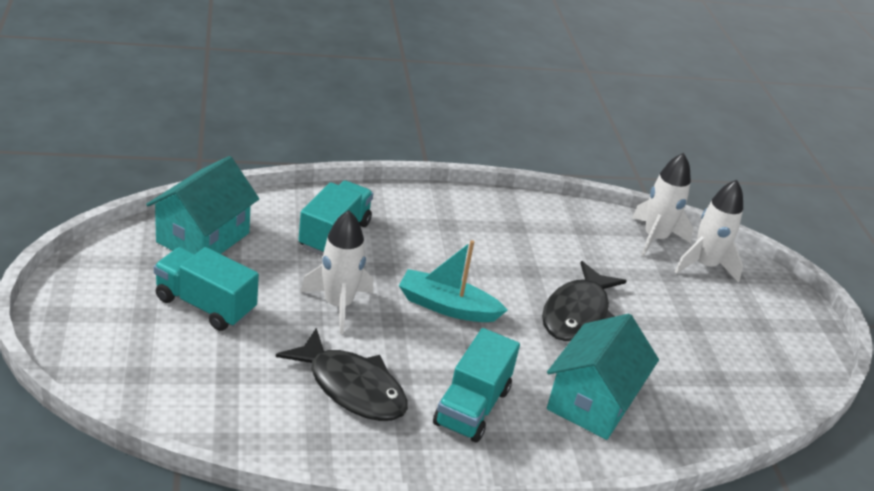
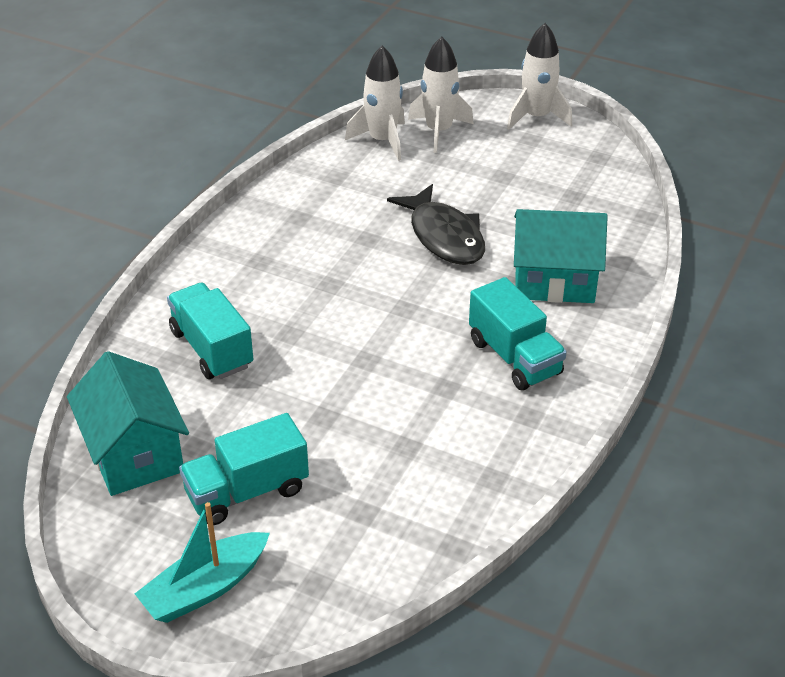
camera: 50 degrees left, 5 degrees up
(338, 305) = (319, 390): white rocket -> white rocket (536, 117)
(352, 387) = (440, 427): black fish -> none
(447, 306) = (376, 315): turquoise boat -> turquoise boat (205, 588)
(592, 401) = (554, 280): turquoise house -> turquoise house turned 60 degrees counterclockwise

